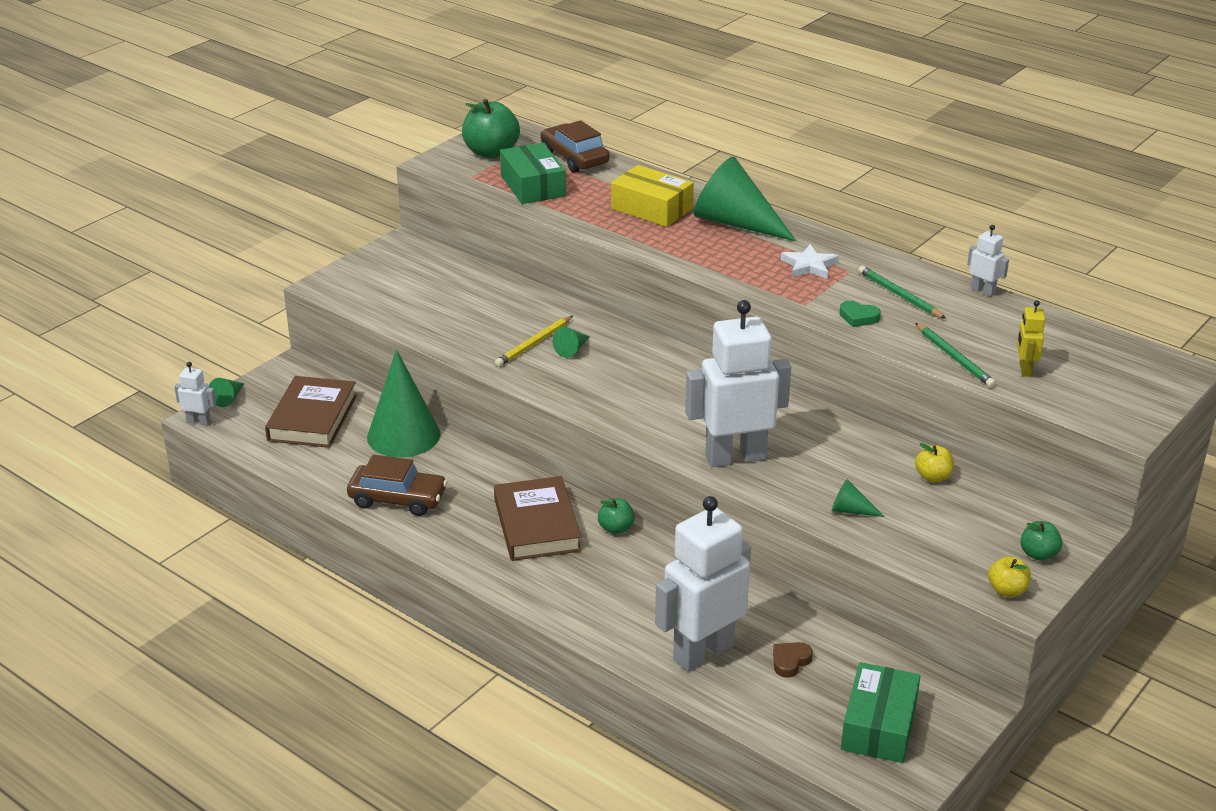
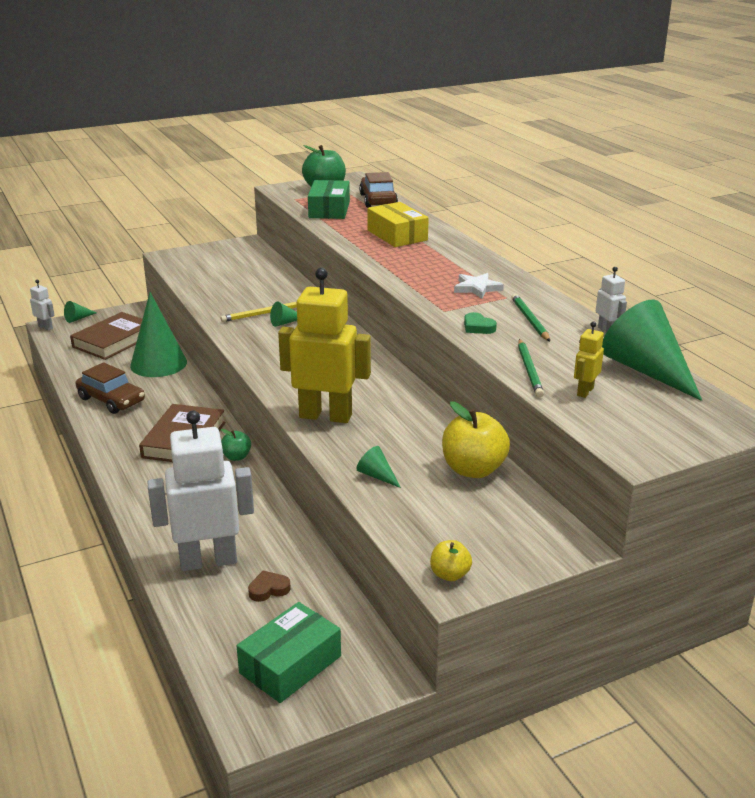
camera: 25 degrees right, 5 degrees down
(735, 457) = (325, 416): white robot -> yellow robot
(736, 223) = (450, 254): green cone -> green cone (646, 370)
(933, 477) = (473, 469): yellow apple -> yellow apple, size x1.88
(1038, 554) = (509, 554): green apple -> none

